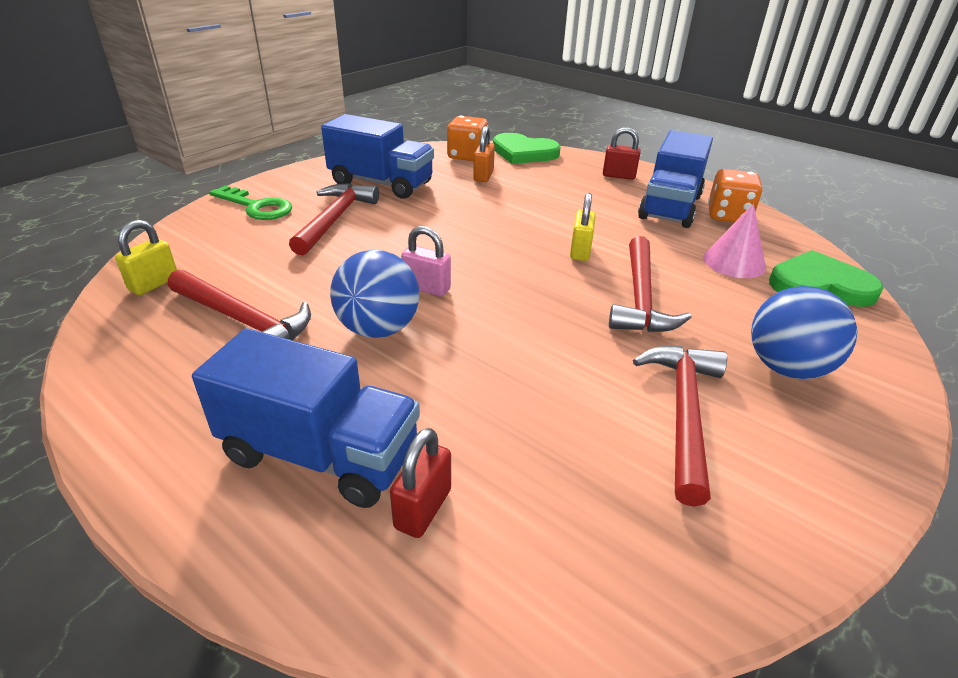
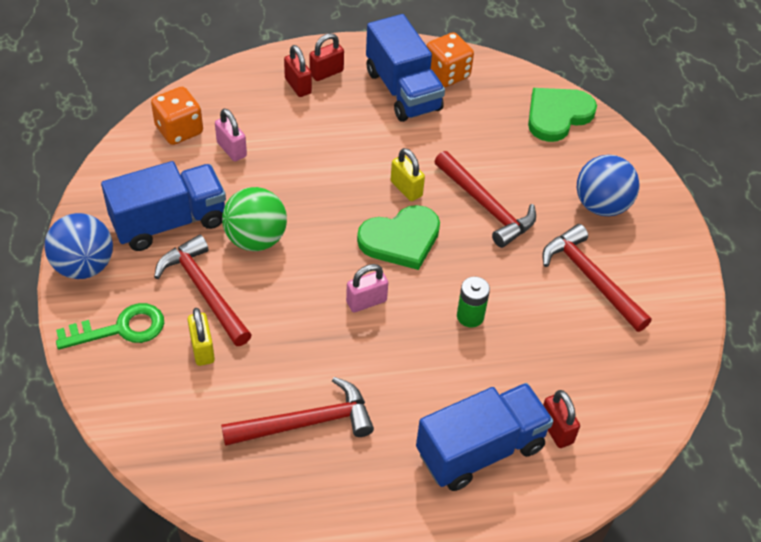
camera: 50 degrees left, 15 degrees up
(154, 284) = (196, 453): yellow padlock -> yellow padlock (202, 349)
(378, 329) = (389, 357): blue ball -> blue ball (84, 266)
(416, 216) = (256, 239): none -> green ball
(483, 176) = (231, 149): orange padlock -> pink padlock
(497, 353) = (470, 316): none -> green battery
(524, 152) = (216, 90): green heart -> green heart (401, 239)
(585, 172) = (298, 86): none -> red padlock
(734, 262) = (498, 128): pink cone -> none

